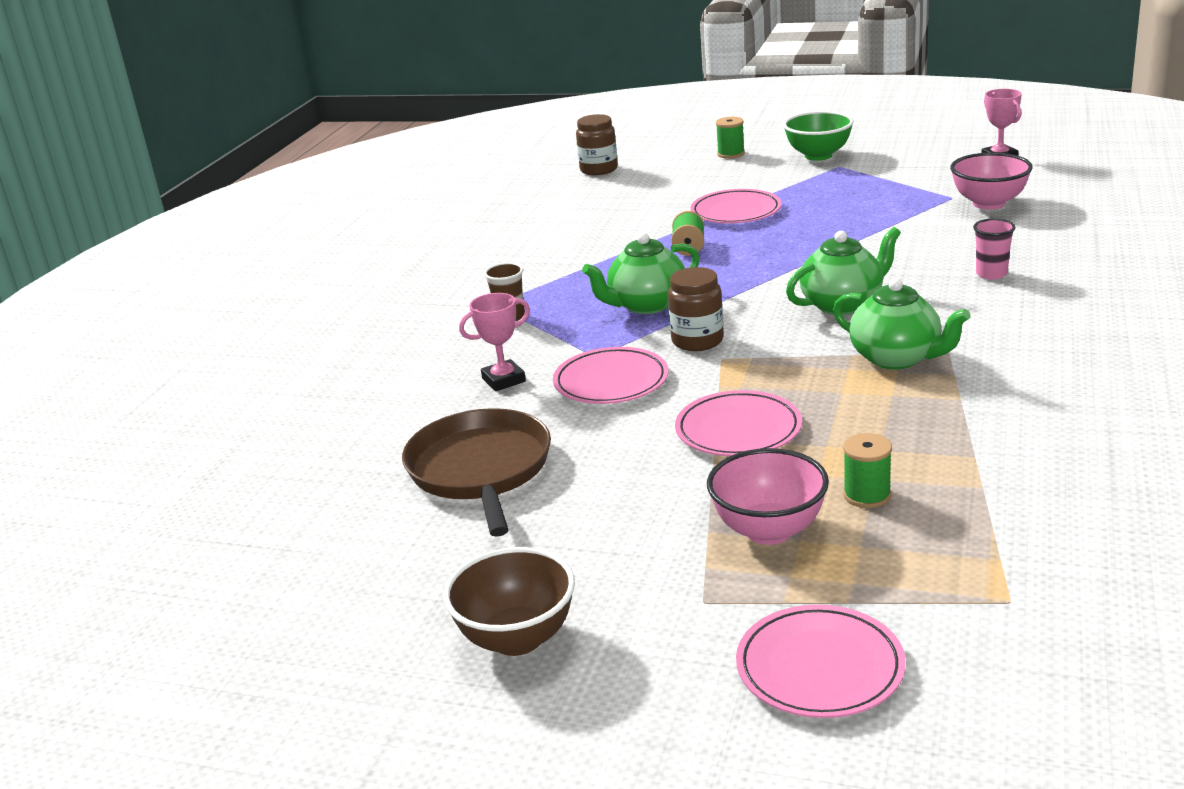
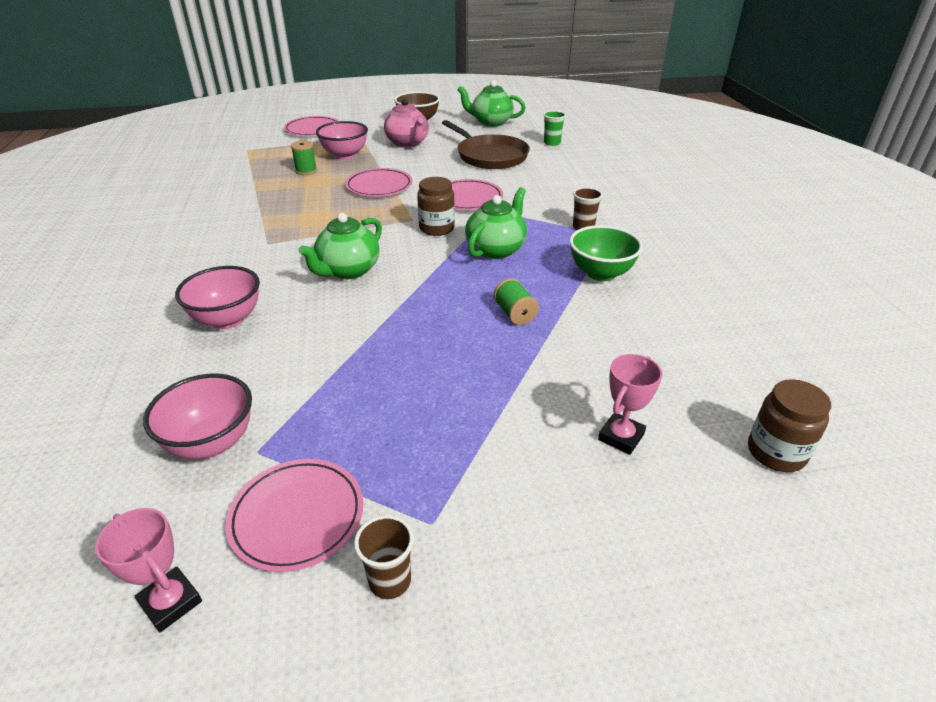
camera: 150 degrees right, 10 degrees up
(323, 486) = (552, 143): none -> green cup
(503, 380) = (531, 191): pink trophy -> pink trophy (621, 437)
(607, 545) = (408, 143): none -> pink teapot
(731, 154) = (628, 542): green spool -> none
(736, 212) = (509, 379): pink plate -> pink plate (297, 516)
(818, 156) = (480, 559): green bowl -> green bowl (600, 273)
(873, 154) = (390, 581): none -> brown cup
(897, 358) = (300, 235): green teapot -> green teapot (490, 122)
(991, 274) = (227, 320): pink cup -> pink bowl

